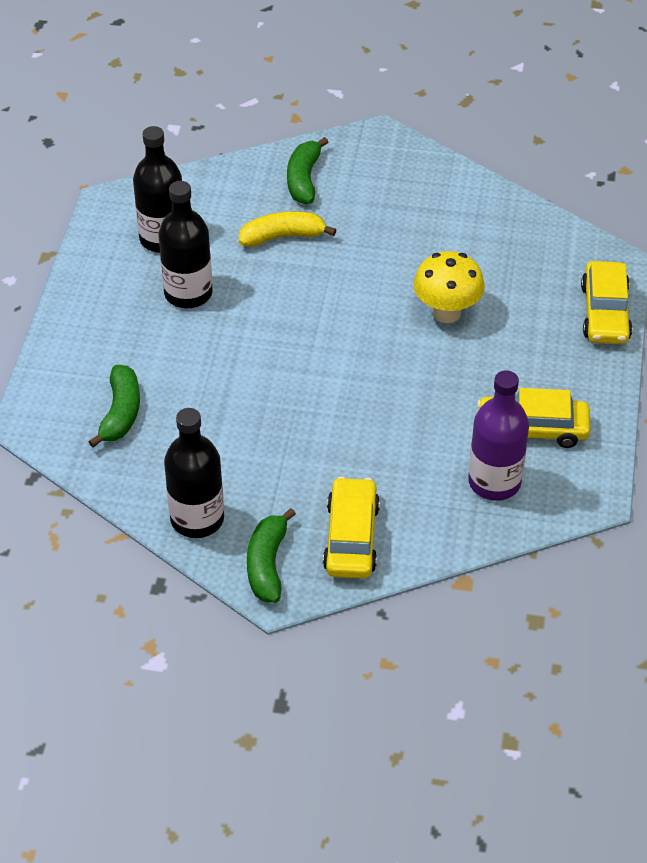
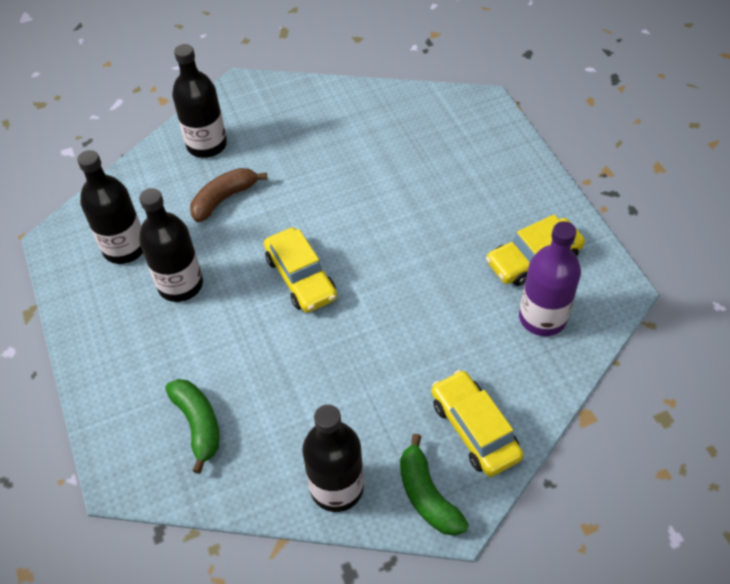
camera: 30 degrees left, 5 degrees up
(283, 236) = (224, 199): yellow banana -> brown banana
(304, 179) = (207, 145): green banana -> black bottle
(446, 313) = (398, 199): yellow mushroom -> none
(605, 313) = (509, 143): yellow car -> yellow car (301, 277)

